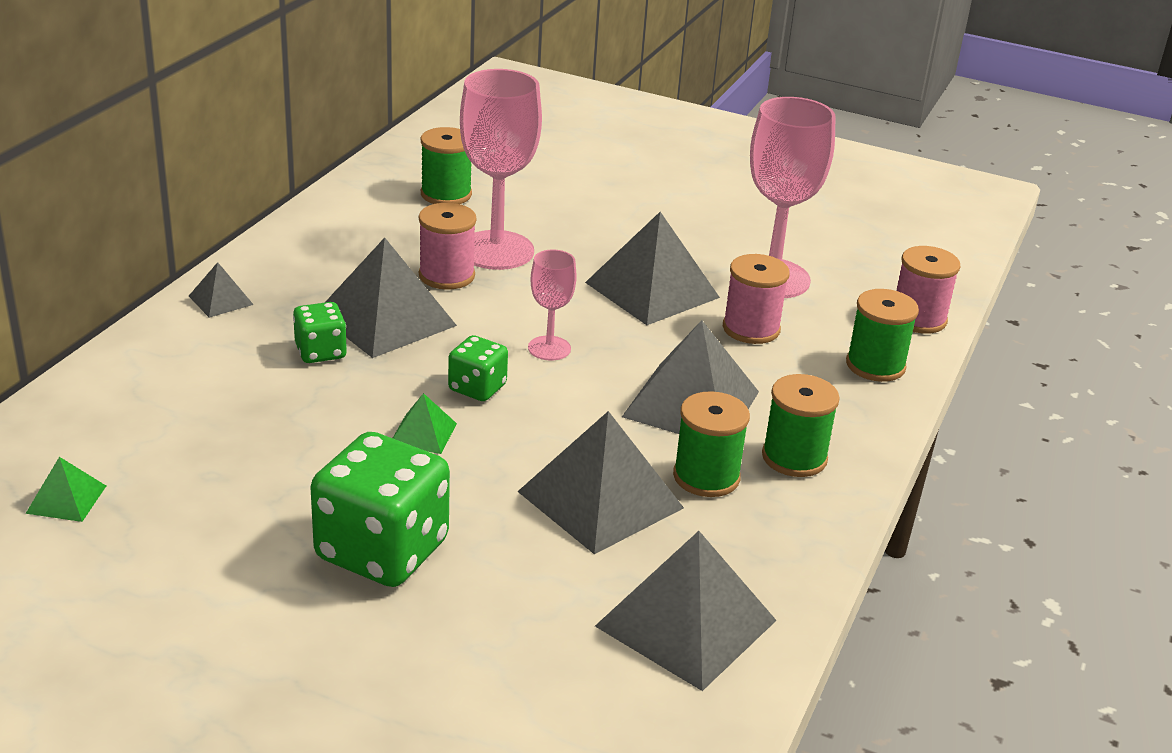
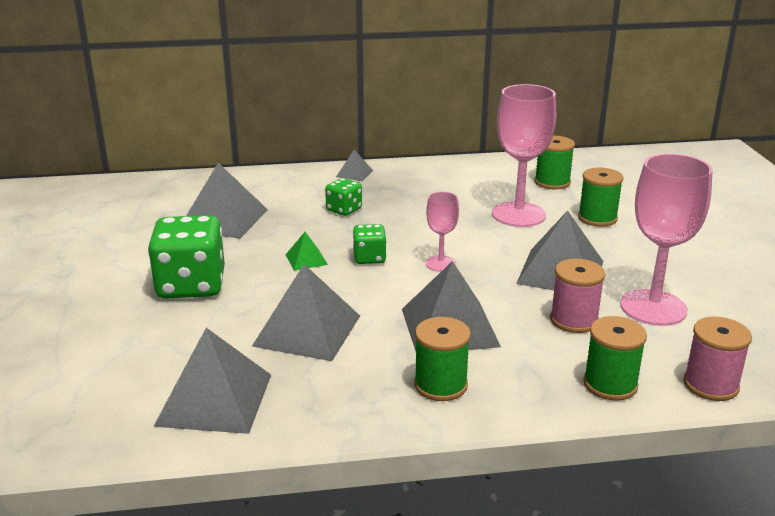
camera: 60 degrees right, 5 degrees down
(66, 499) = (156, 204): green pyramid -> none
(385, 319) = (399, 213): grey pyramid -> grey pyramid (224, 219)
(446, 275) = (468, 212): pink spool -> none
(706, 477) = (375, 358): green spool -> green spool (597, 218)

